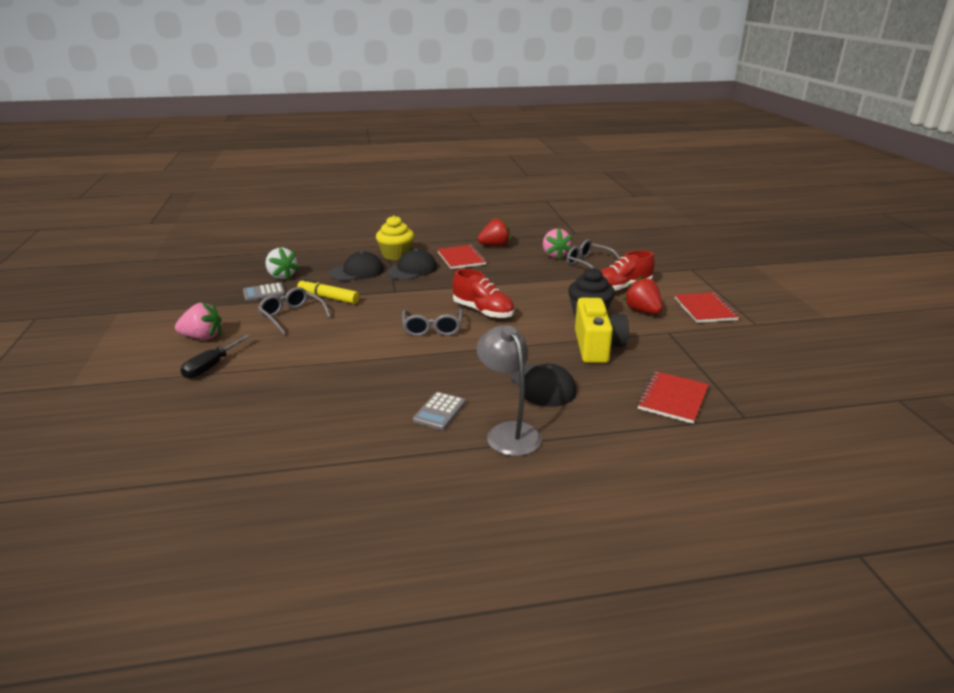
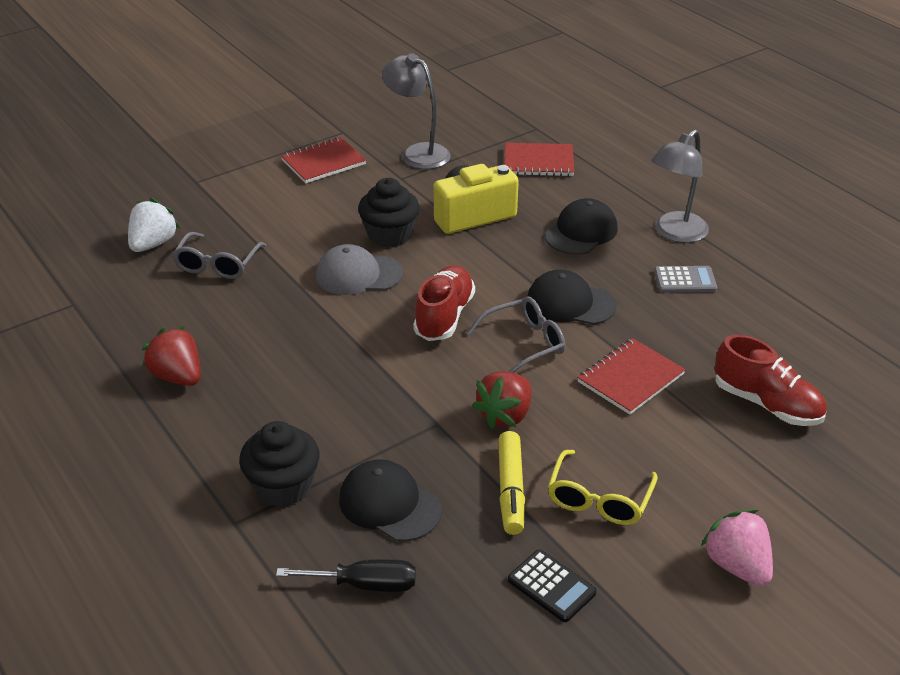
camera: 115 degrees left, 10 degrees up
(211, 366) = (785, 502): black screwdriver -> black screwdriver (365, 584)
(264, 293) = (551, 586): grey calculator -> black calculator
(282, 276) = (472, 603): white strawberry -> white strawberry (153, 244)
(292, 316) = (599, 498): grey glasses -> yellow glasses
(396, 255) = (283, 486): yellow cupcake -> black cupcake
(412, 270) = (341, 438): black cap -> black cap (570, 303)
(461, 258) = (260, 397): red notebook -> red notebook (630, 378)
(548, 296) = (358, 275): none -> grey cap
(555, 255) = (196, 302): pink strawberry -> none
(621, 288) = (295, 224): red shoe -> red shoe (766, 404)
(642, 311) = (357, 200): red strawberry -> red strawberry (505, 415)
(709, 346) = (418, 153): none -> grey lamp

